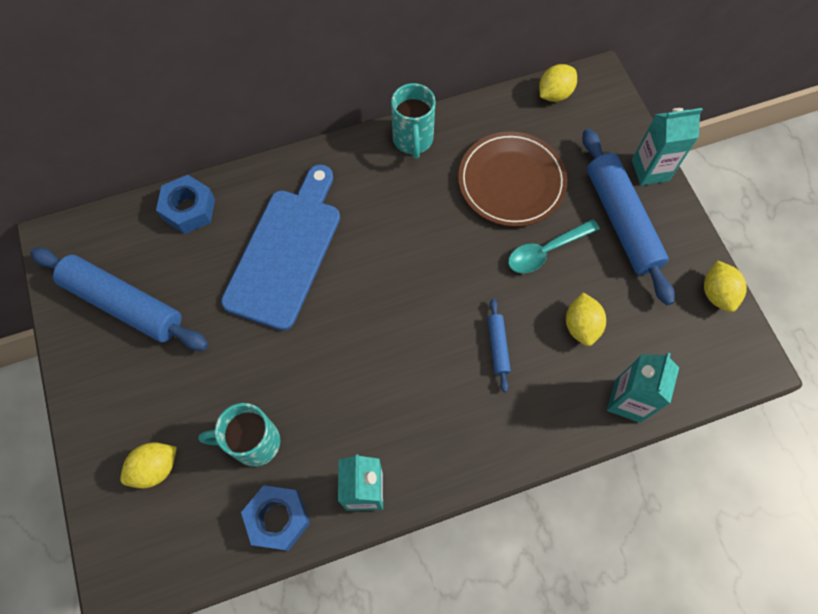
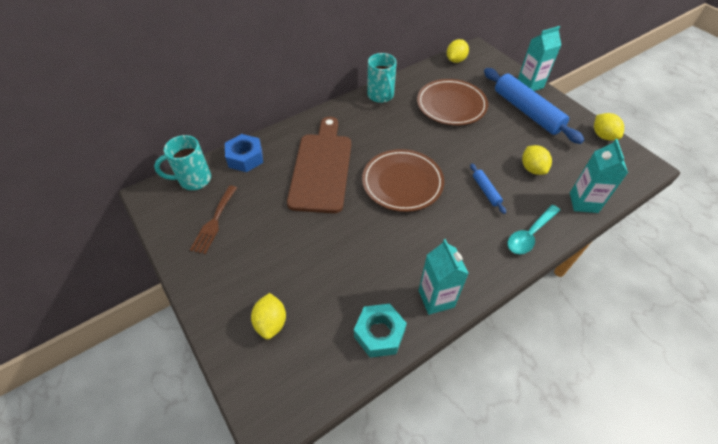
camera: 15 degrees left, 15 degrees down
(123, 304) = (214, 222): blue rolling pin -> brown fork
(155, 468) = (271, 322): yellow lemon -> yellow lemon turned 45 degrees counterclockwise
(253, 442) = (341, 287): turquoise mug -> turquoise mug (193, 180)
(278, 519) = (379, 334): blue nut -> turquoise nut
(286, 252) = (321, 168): blue cutting board -> brown cutting board
(387, 303) = (402, 182): none -> brown plate
(546, 251) = (490, 134): turquoise spoon -> turquoise spoon (530, 234)

